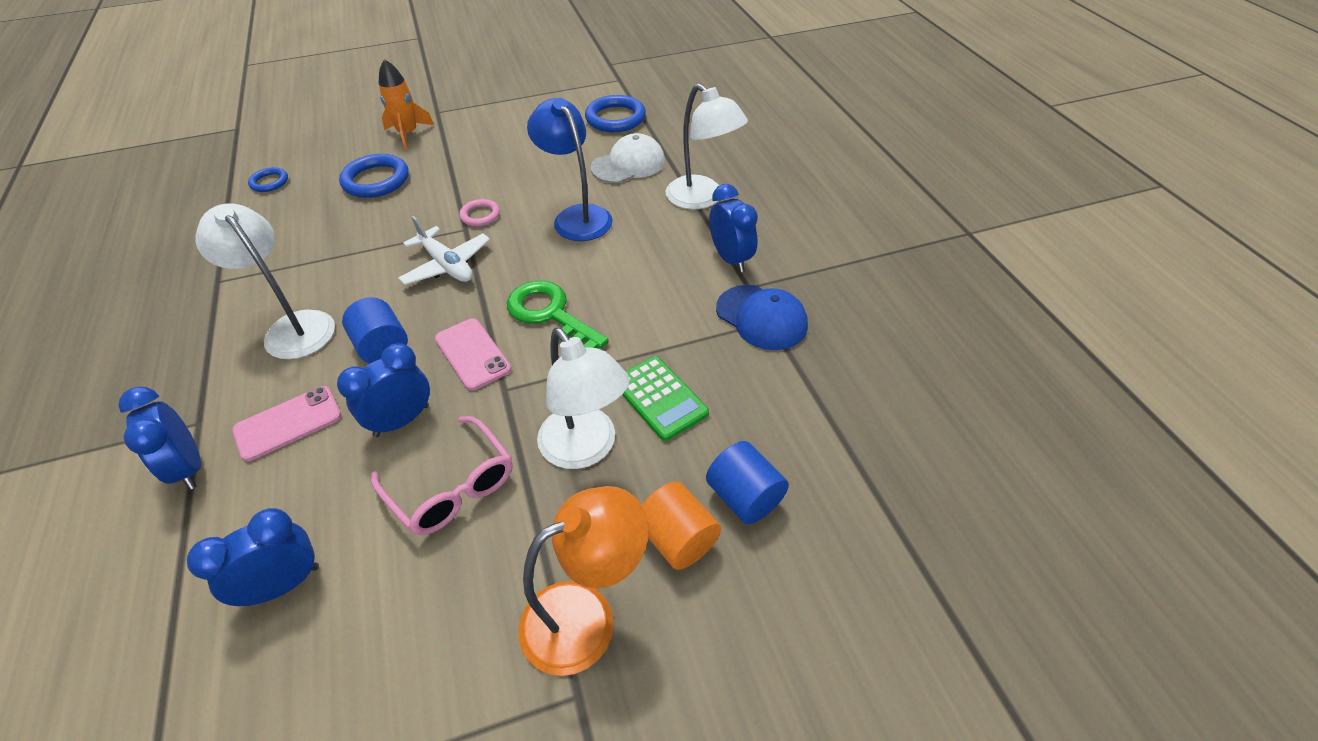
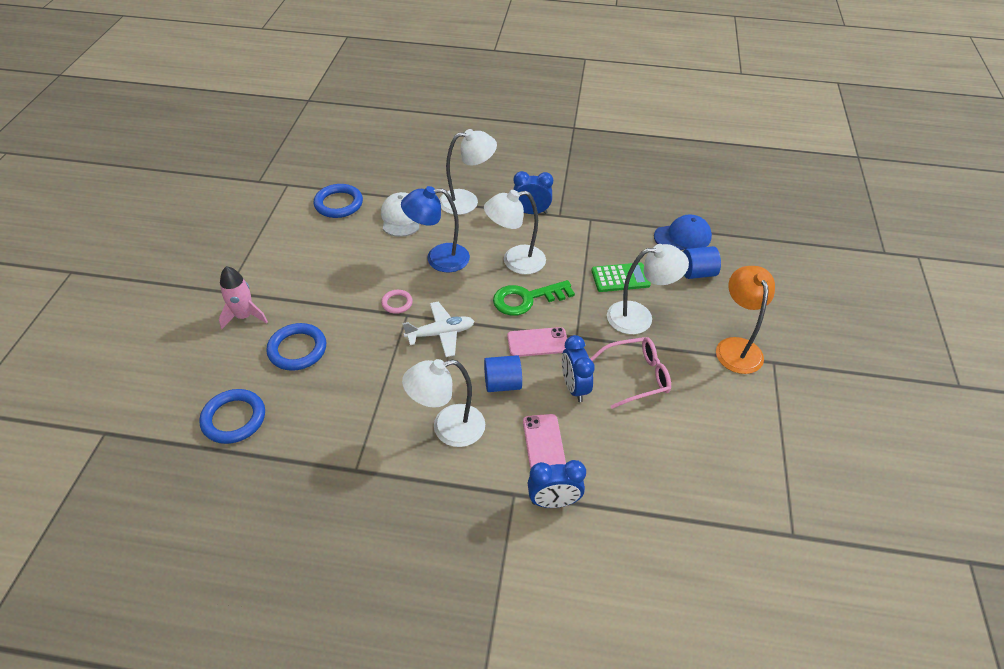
camera: 65 degrees left, 0 degrees up
(269, 182) = (234, 419): blue ring -> blue ring, size x1.78
(283, 585) = (668, 461): blue clock -> none
(408, 134) = (244, 316): orange rocket -> pink rocket
(617, 279) = (515, 261): none -> white lamp
(678, 539) = (710, 303): orange cylinder -> none
(761, 317) = (586, 220): blue cap -> blue cap (682, 237)

